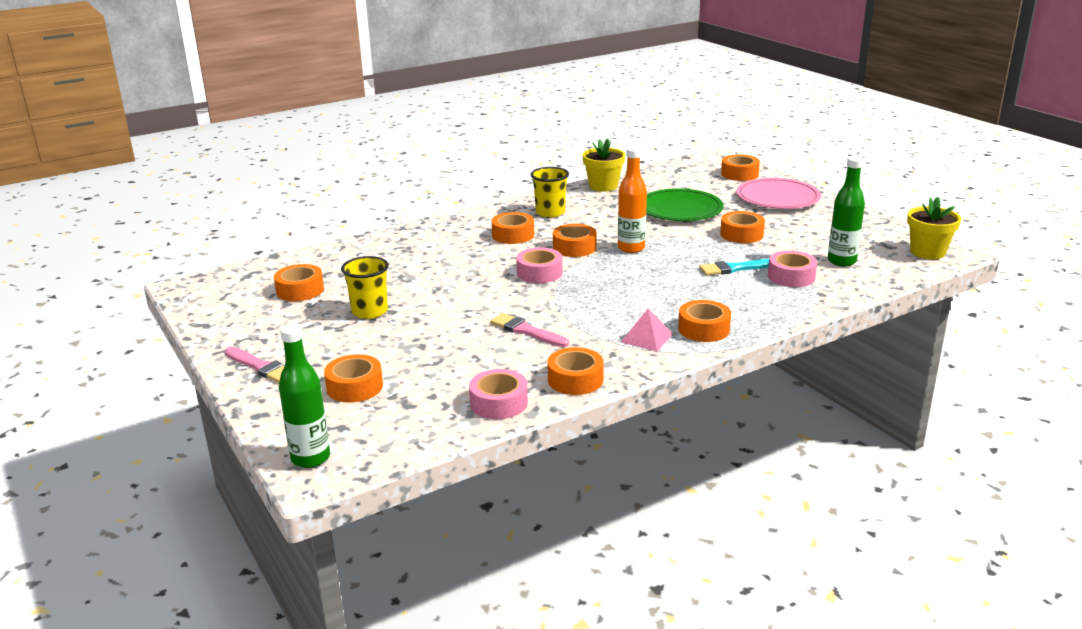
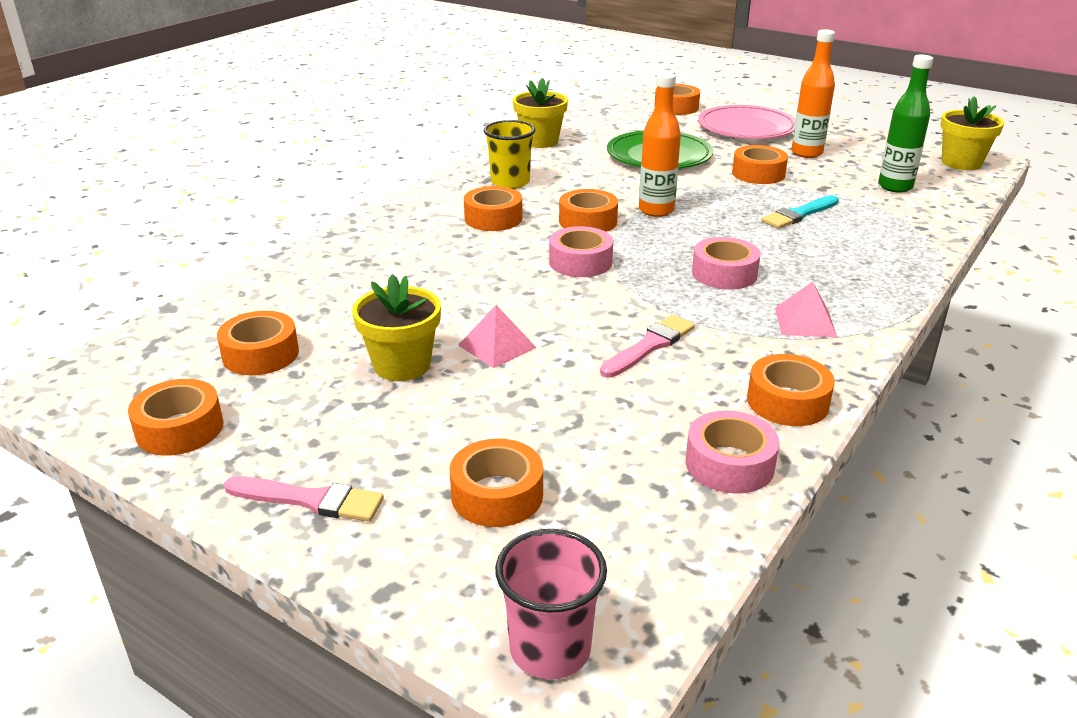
camera: 25 degrees left, 5 degrees up
(310, 458) = (550, 649): green bottle -> pink cup
(369, 311) = (402, 365): yellow cup -> yellow flower pot
(434, 312) = (497, 346): none -> pink pyramid
(526, 331) = (650, 346): pink brush -> pink brush turned 120 degrees clockwise
(703, 329) = (854, 296): orange tape -> orange tape (180, 429)
(791, 276) = (867, 213): pink tape -> pink tape (724, 274)
(802, 225) = (806, 153): none -> orange bottle

